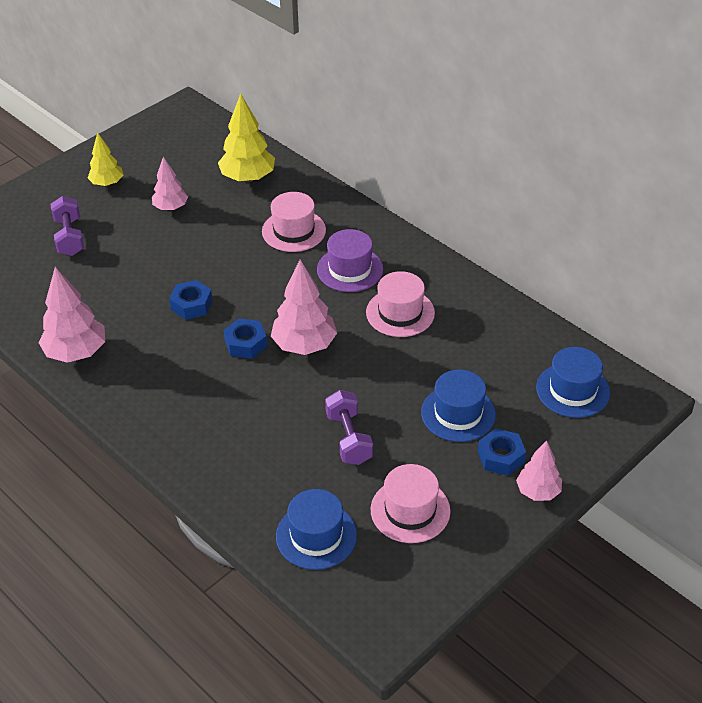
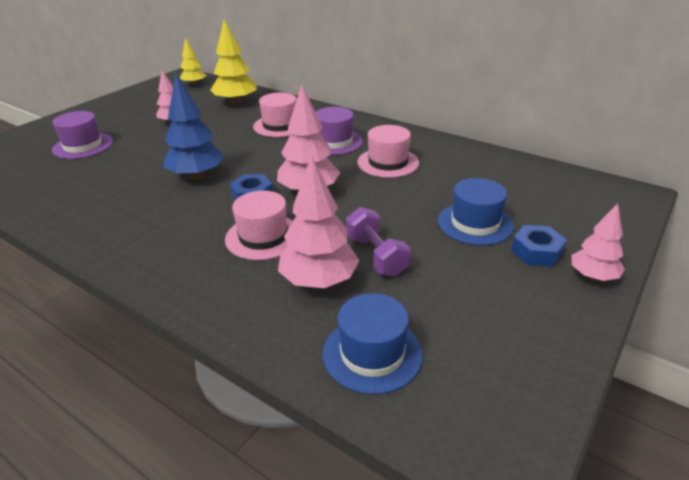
camera: 10 degrees left, 10 degrees down
(70, 237) = (83, 146): purple dumbbell -> purple hat
(76, 353) = (80, 220): pink tree -> pink tree (319, 281)
(107, 183) = (118, 114): yellow tree -> yellow tree (194, 84)
(191, 305) = (197, 176): blue nut -> blue tree
(410, 510) = (469, 312): pink hat -> pink hat (263, 237)
(572, 390) = (568, 195): blue hat -> none

